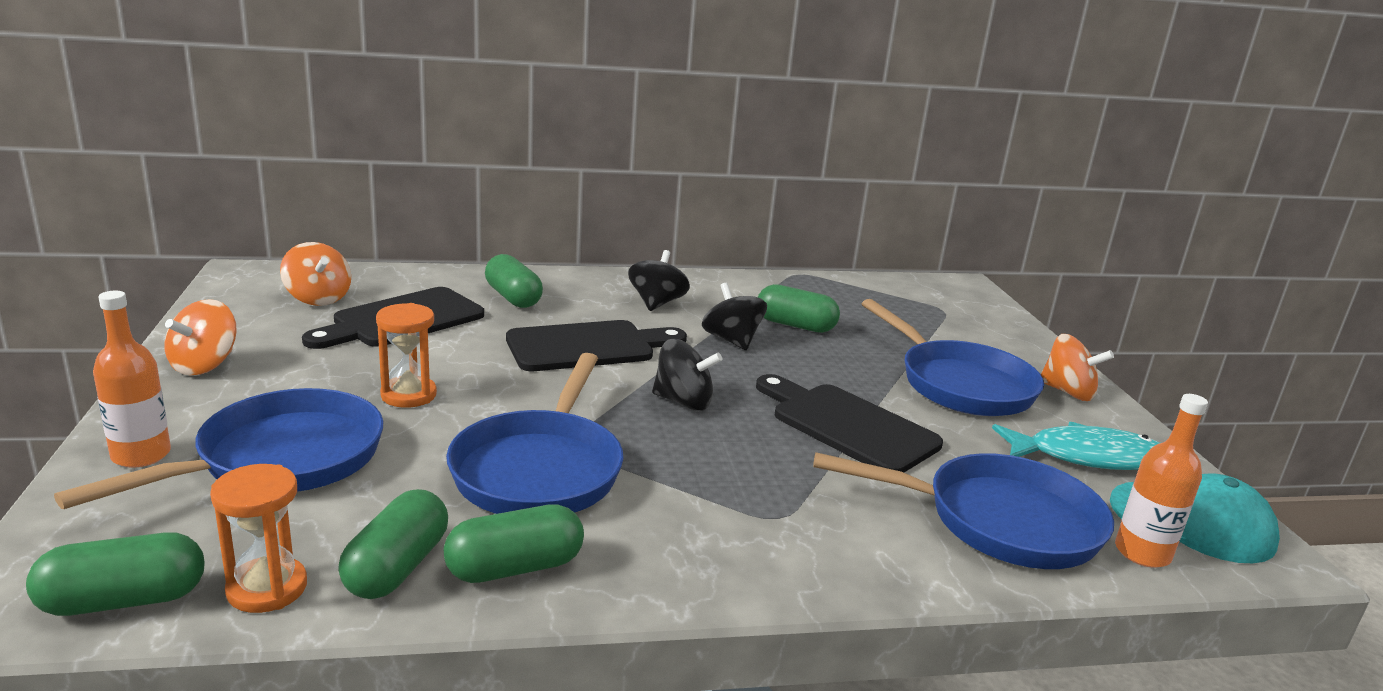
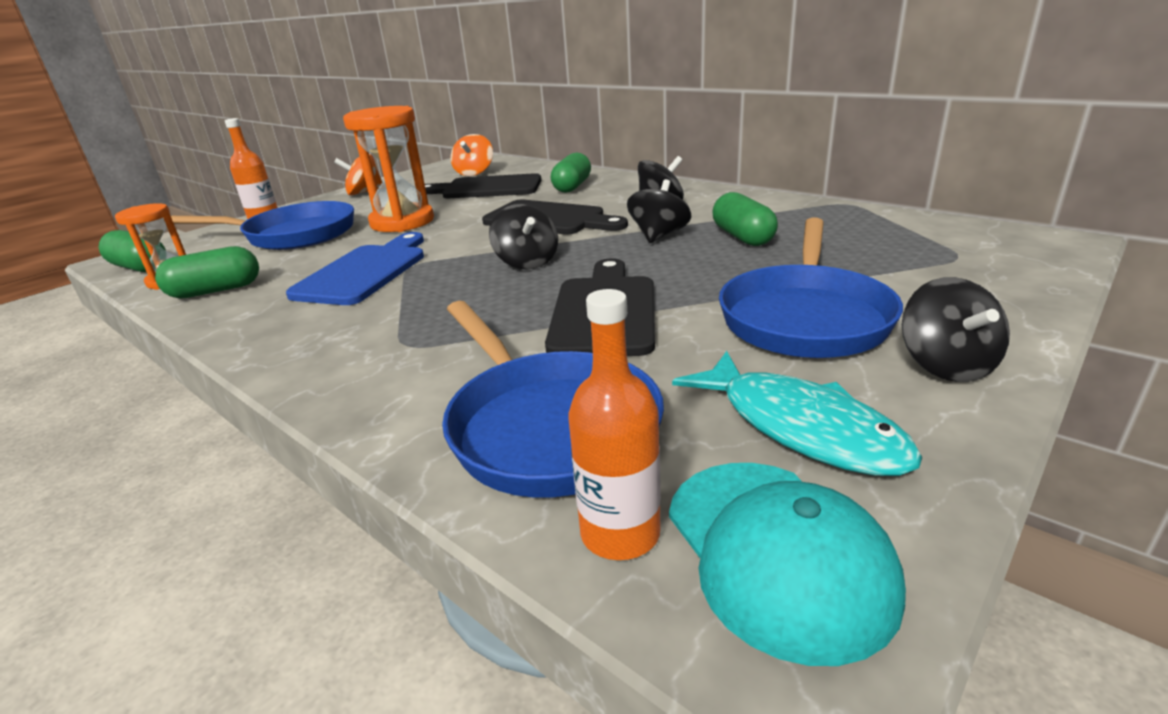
camera: 55 degrees right, 5 degrees up
(408, 395) = (402, 222): orange hourglass -> orange hourglass, size x1.71
(514, 567) = (243, 310): green capsule -> none
(540, 469) = (365, 272): blue pan -> blue cutting board
(1068, 392) = (946, 365): orange spinning top -> black spinning top

